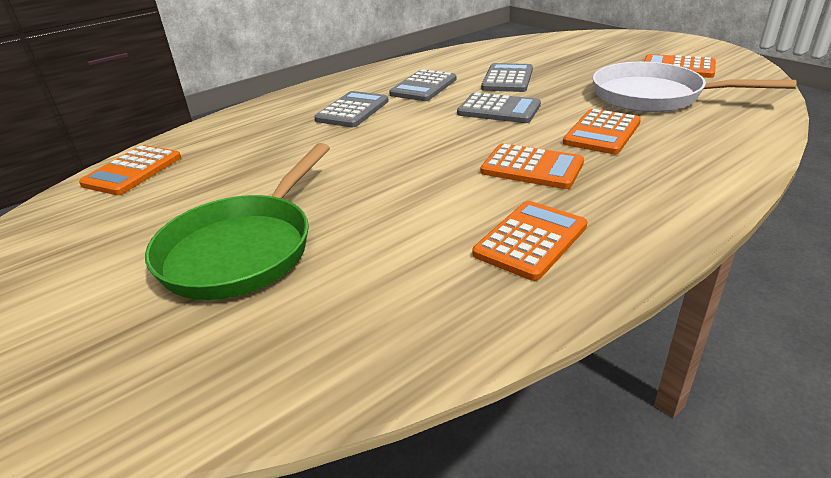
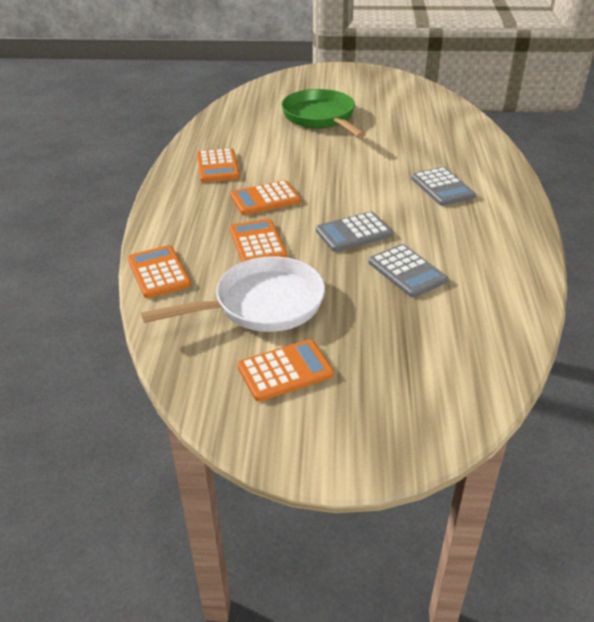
camera: 130 degrees right, 5 degrees up
(133, 171) = (447, 112): orange calculator -> orange calculator (159, 272)
(423, 87) = (449, 230): grey calculator -> none

